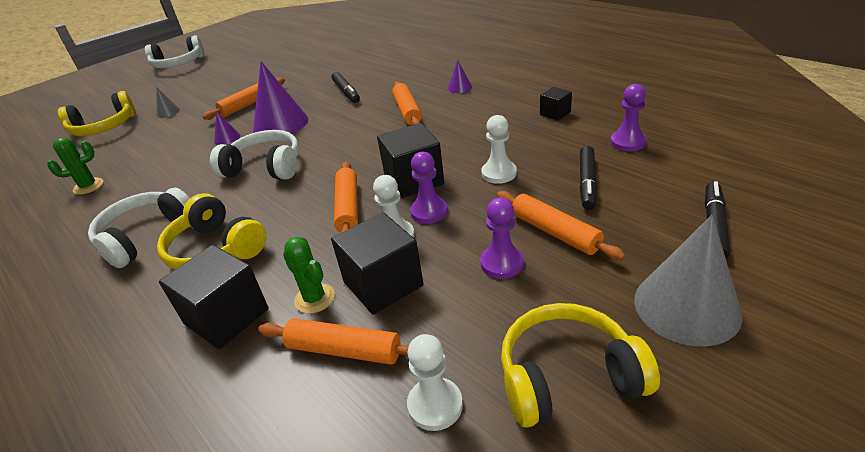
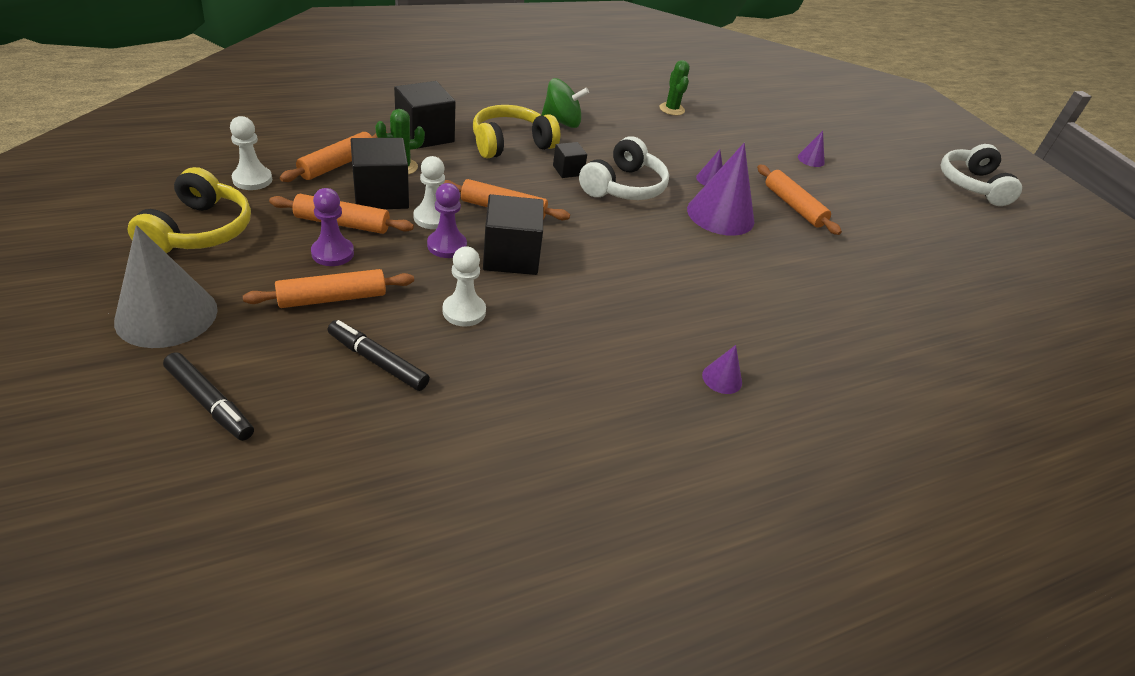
camera: 100 degrees right, 5 degrees up
(104, 128) = (795, 125): yellow headphones -> none
(146, 236) = (562, 122): white headphones -> green spinning top
(168, 112) = (811, 159): grey cone -> purple cone
(346, 92) = (781, 279): black marker -> none
(407, 111) = (680, 306): orange rolling pin -> orange rolling pin (342, 223)
(555, 113) = (557, 428): black cube -> black cube (568, 170)
(628, 142) = (417, 448): purple pawn -> none

